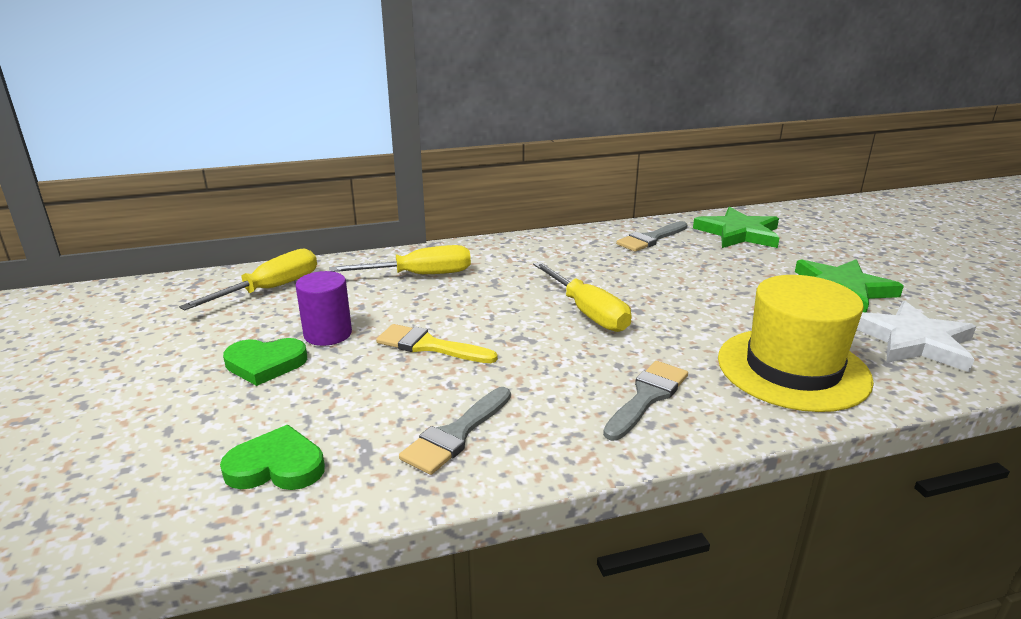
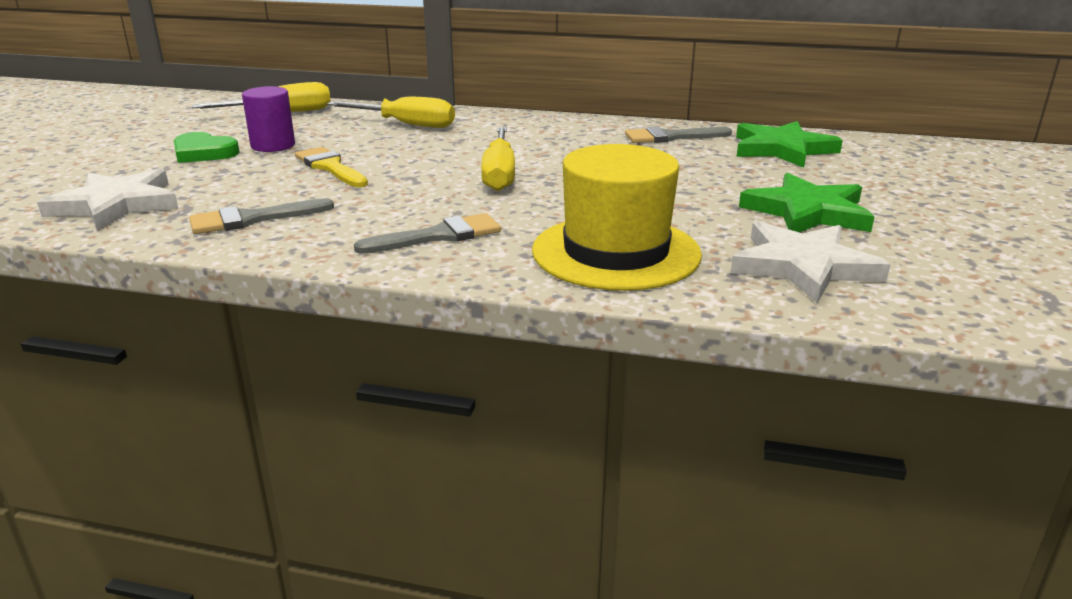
camera: 30 degrees right, 0 degrees up
(276, 466) = (116, 205): green heart -> white star

